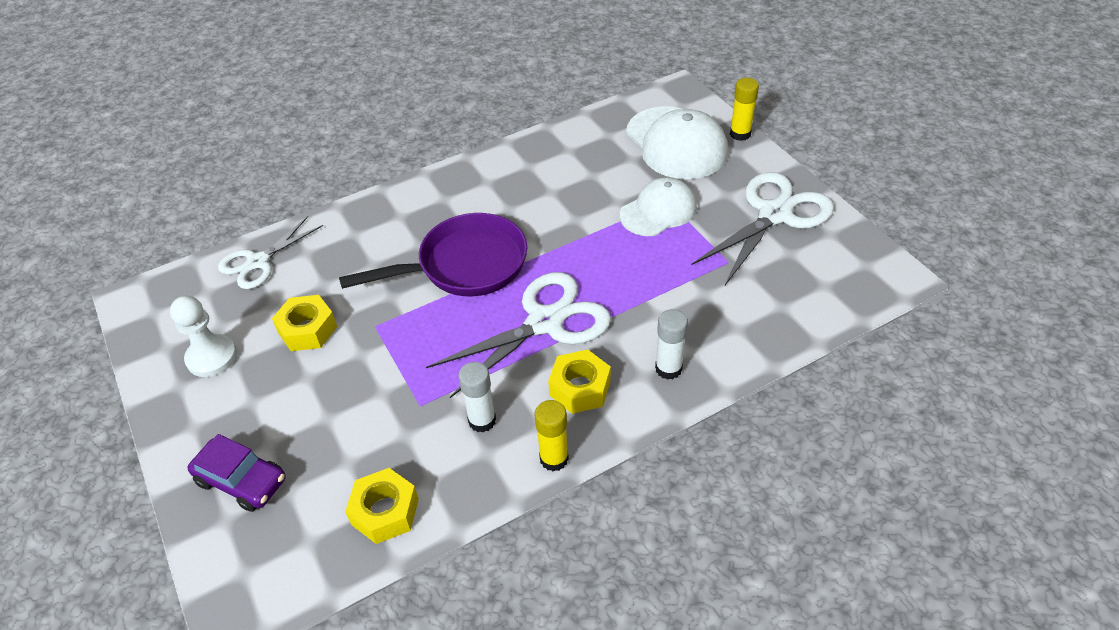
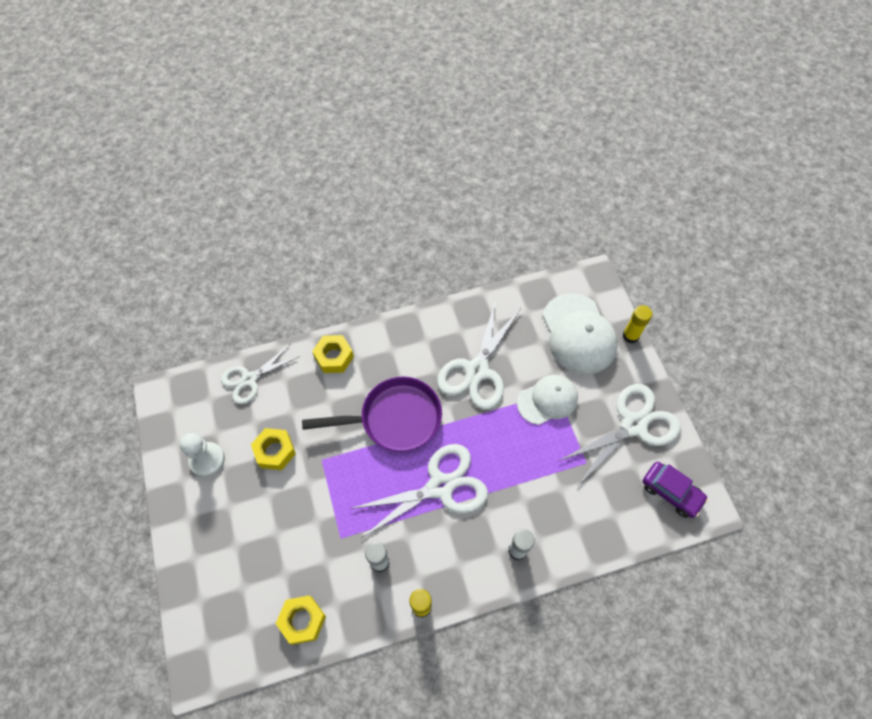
camera: 10 degrees right, 15 degrees up
(242, 480) = (214, 571): purple car -> purple car (671, 492)
(560, 199) = (477, 370): none -> white scissors
(580, 388) = (452, 551): yellow nut -> yellow nut (334, 357)

